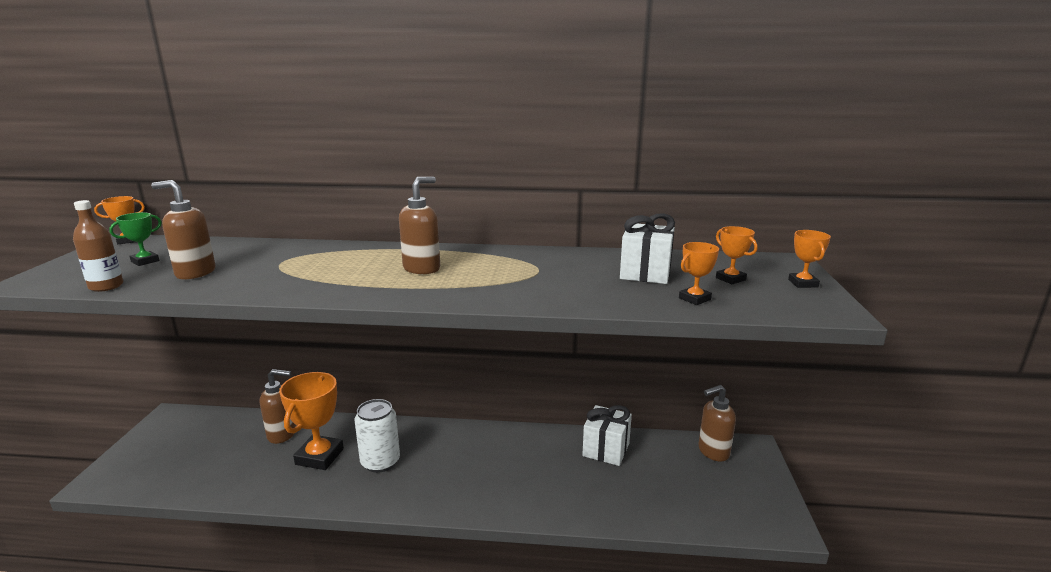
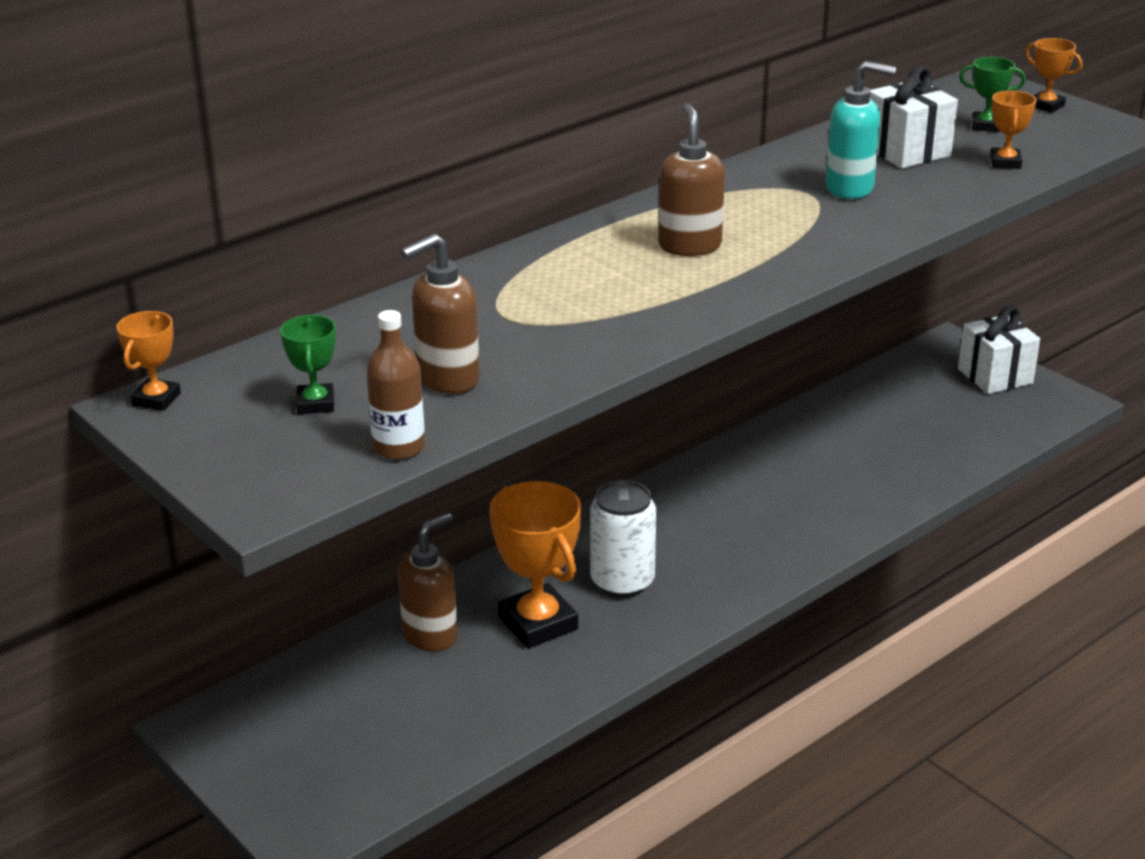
camera: 45 degrees left, 10 degrees up
(566, 277) = (850, 188): none -> turquoise soap dispenser
(606, 450) = (828, 425): white gift -> white gift (995, 376)
(713, 452) = (924, 368): brown soap dispenser -> none
(730, 279) = (986, 126): orange trophy -> green trophy

